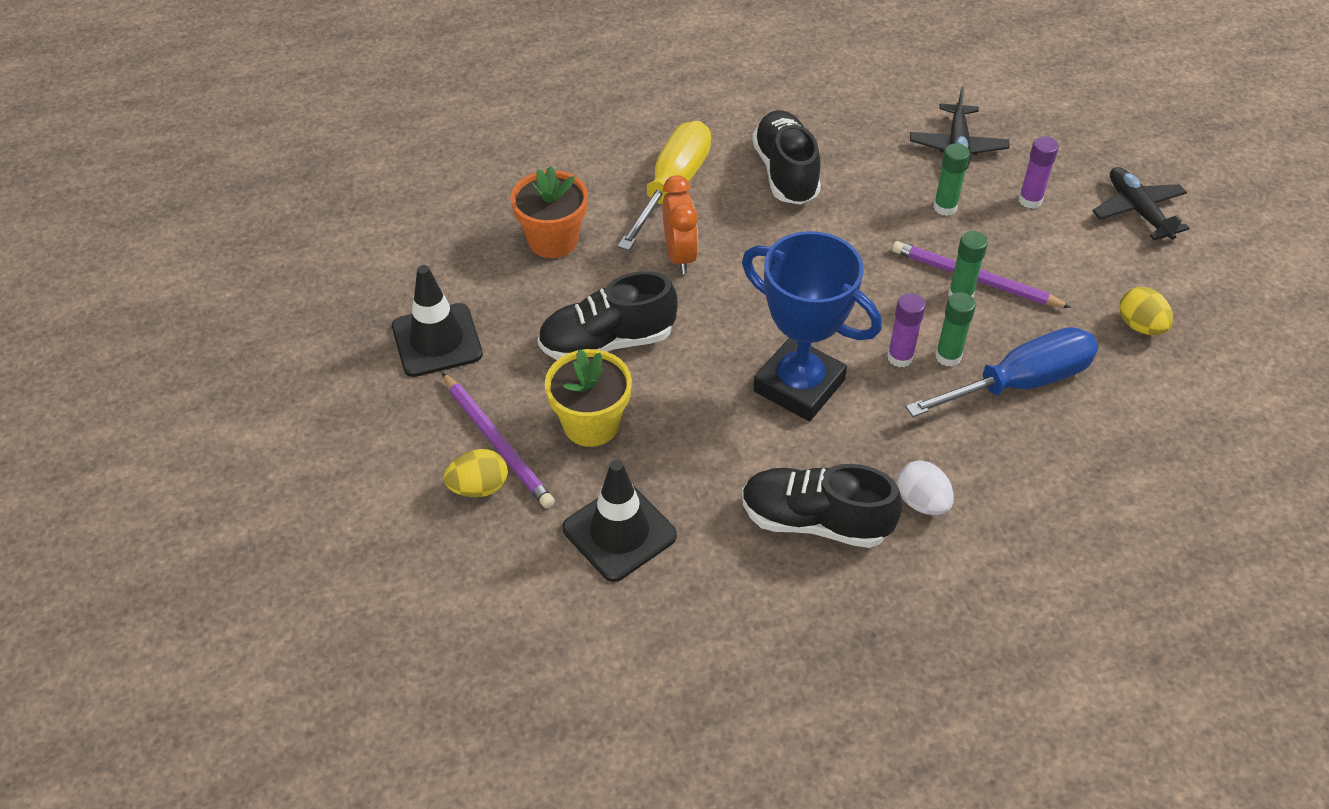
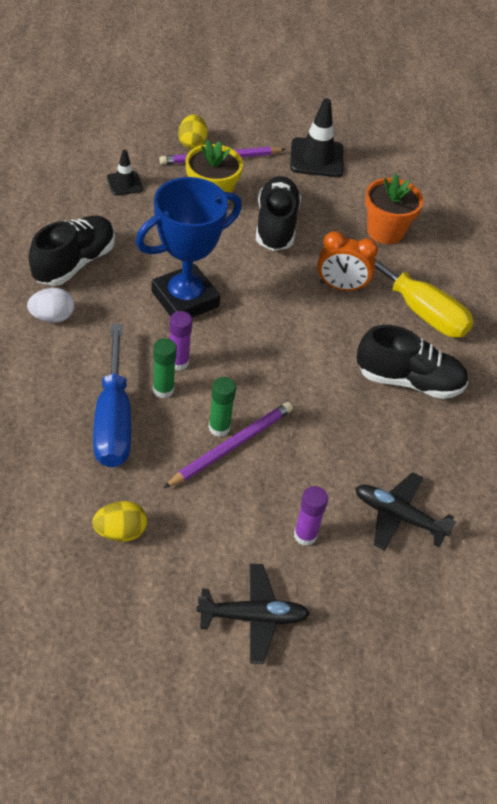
camera: 105 degrees right, 0 degrees up
(619, 532) = (124, 183): black traffic cone -> black traffic cone, size x0.57
(945, 207) = (323, 467): green glue stick -> none

